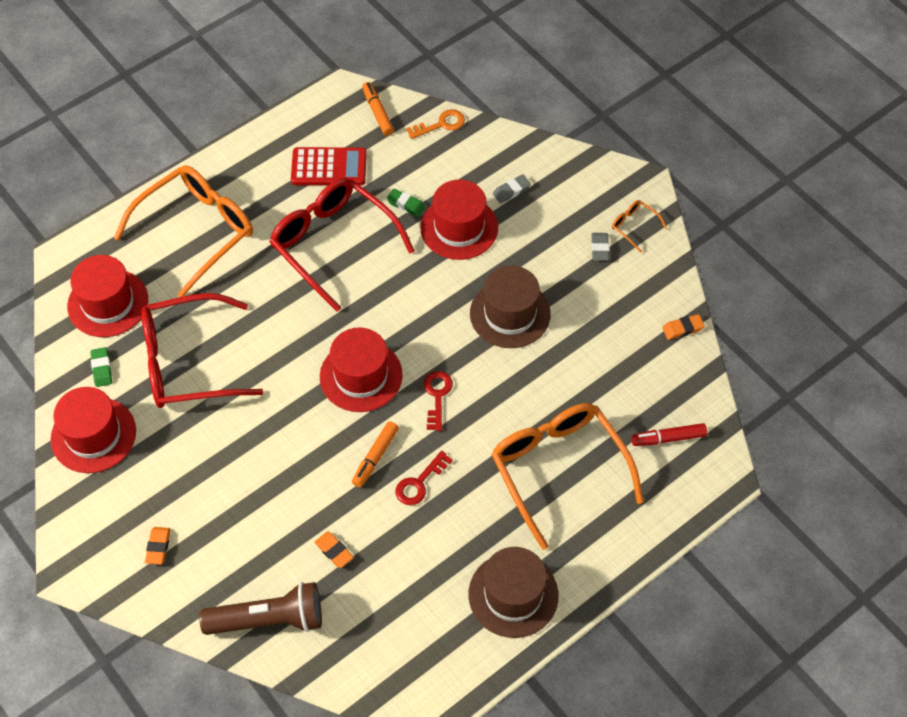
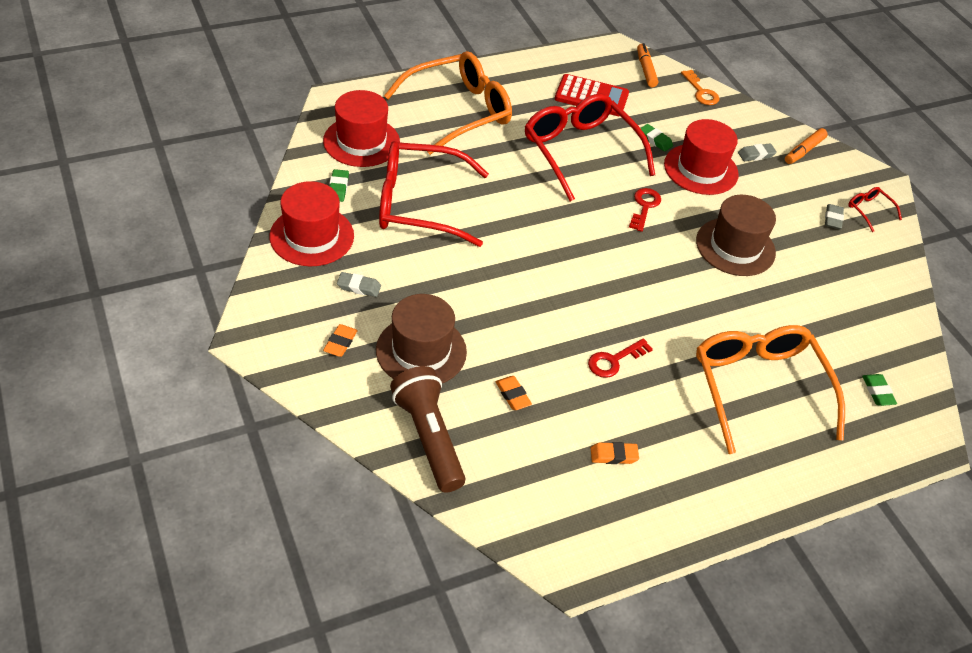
camera: 10 degrees right, 10 degrees down
(157, 479) = (359, 287): none -> grey eraser
(269, 620) = (429, 437): brown flashlight -> brown flashlight turned 120 degrees counterclockwise
(361, 376) = (579, 257): red hat -> none
(375, 457) = (575, 327): orange marker -> orange marker (804, 151)
(437, 396) = (649, 293): red key -> red key (644, 207)
(441, 124) = (701, 92): orange key -> orange key turned 75 degrees clockwise
(513, 595) = (688, 487): brown hat -> brown hat (421, 351)
(634, 226) = (869, 210): orange glasses -> red glasses
(668, 438) = (877, 392): red marker -> green eraser
(682, 329) = (905, 303): orange eraser -> orange eraser (613, 455)

